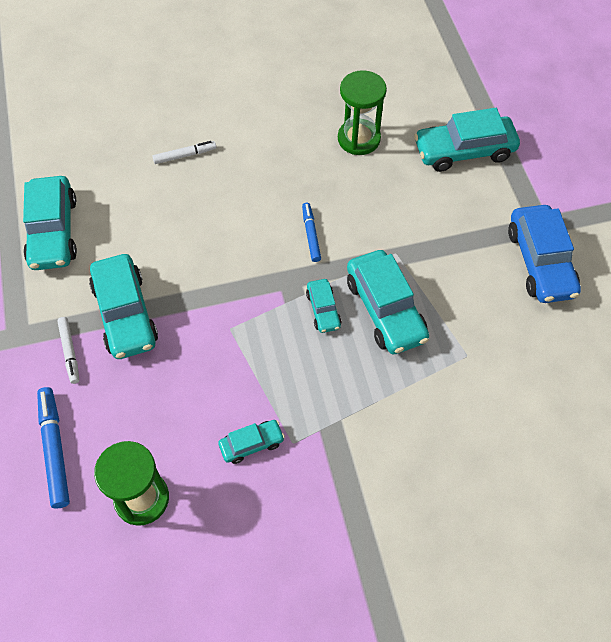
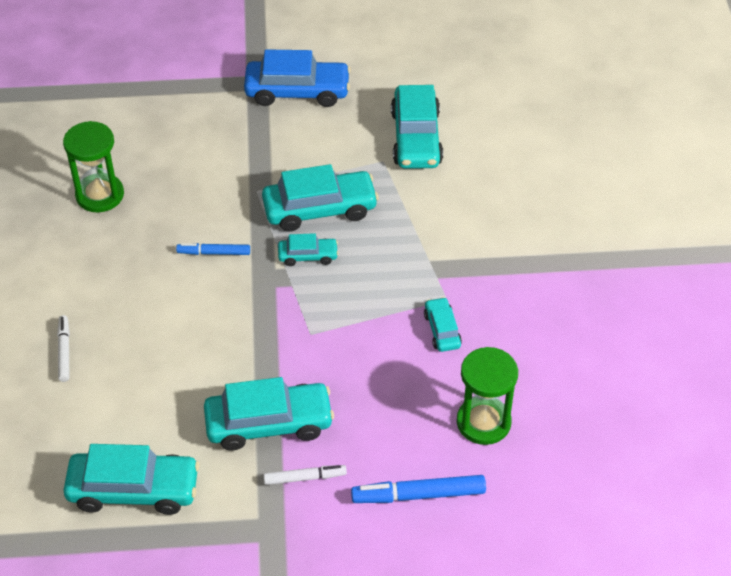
camera: 80 degrees left, 10 degrees down
(464, 151) = (148, 116): turquoise car -> turquoise car (416, 138)

